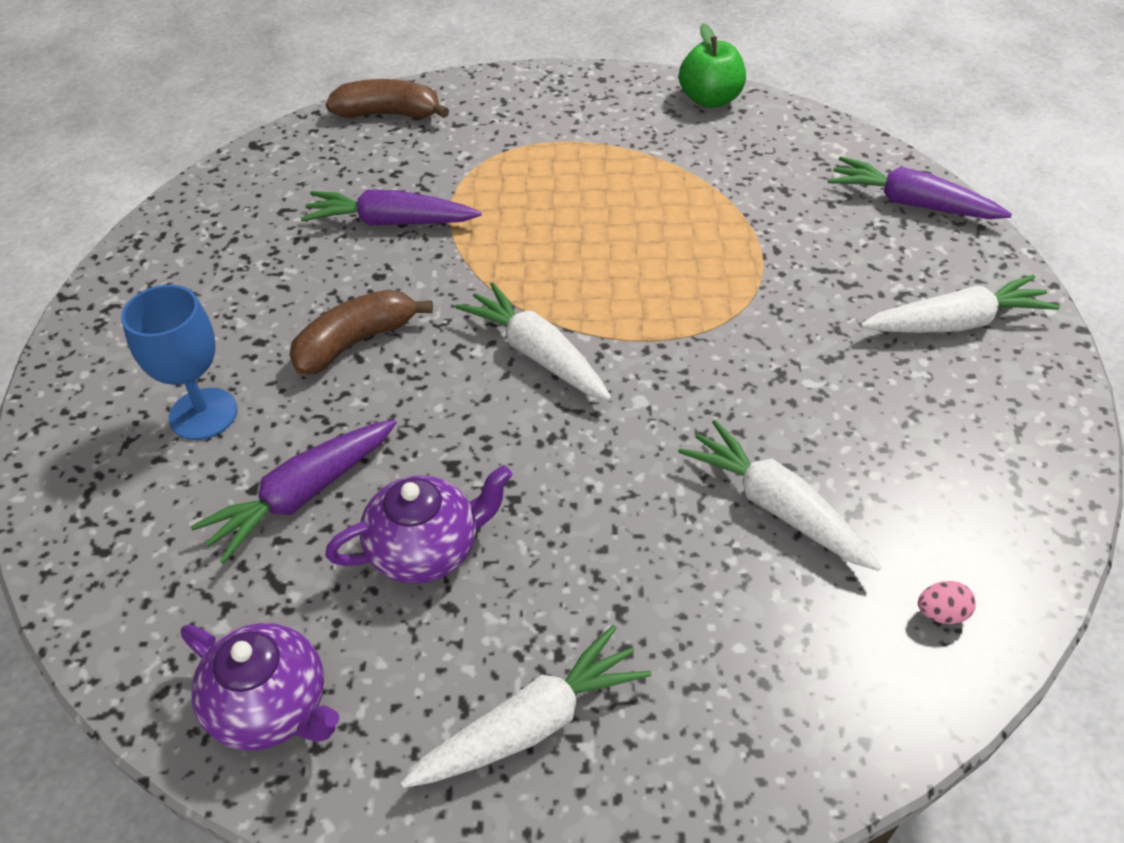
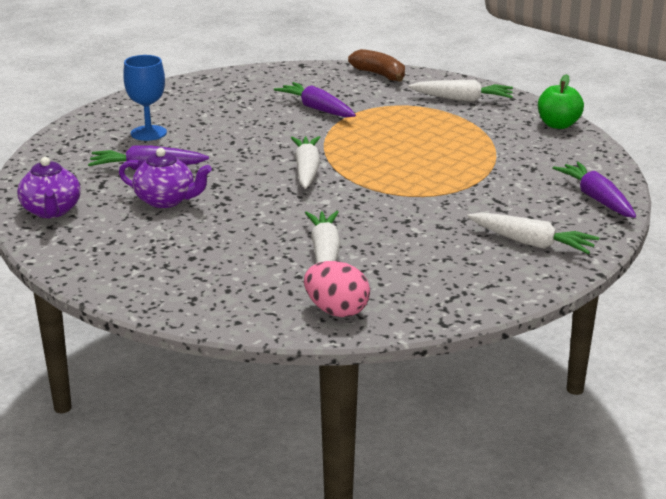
camera: 40 degrees right, 20 degrees down
(356, 342) = (238, 137): brown banana -> none
(531, 724) = (126, 256): white carrot -> white carrot (462, 99)
(941, 613) = (336, 311): pink egg -> pink egg, size x2.11

